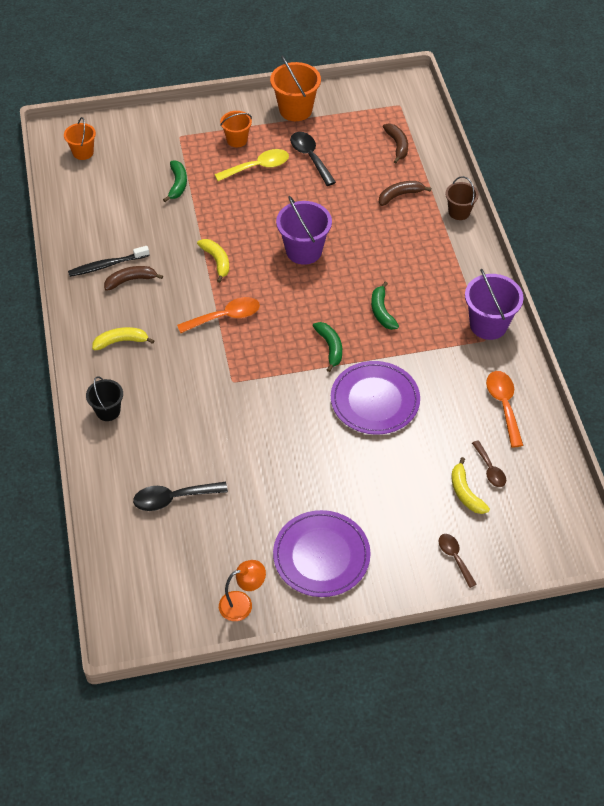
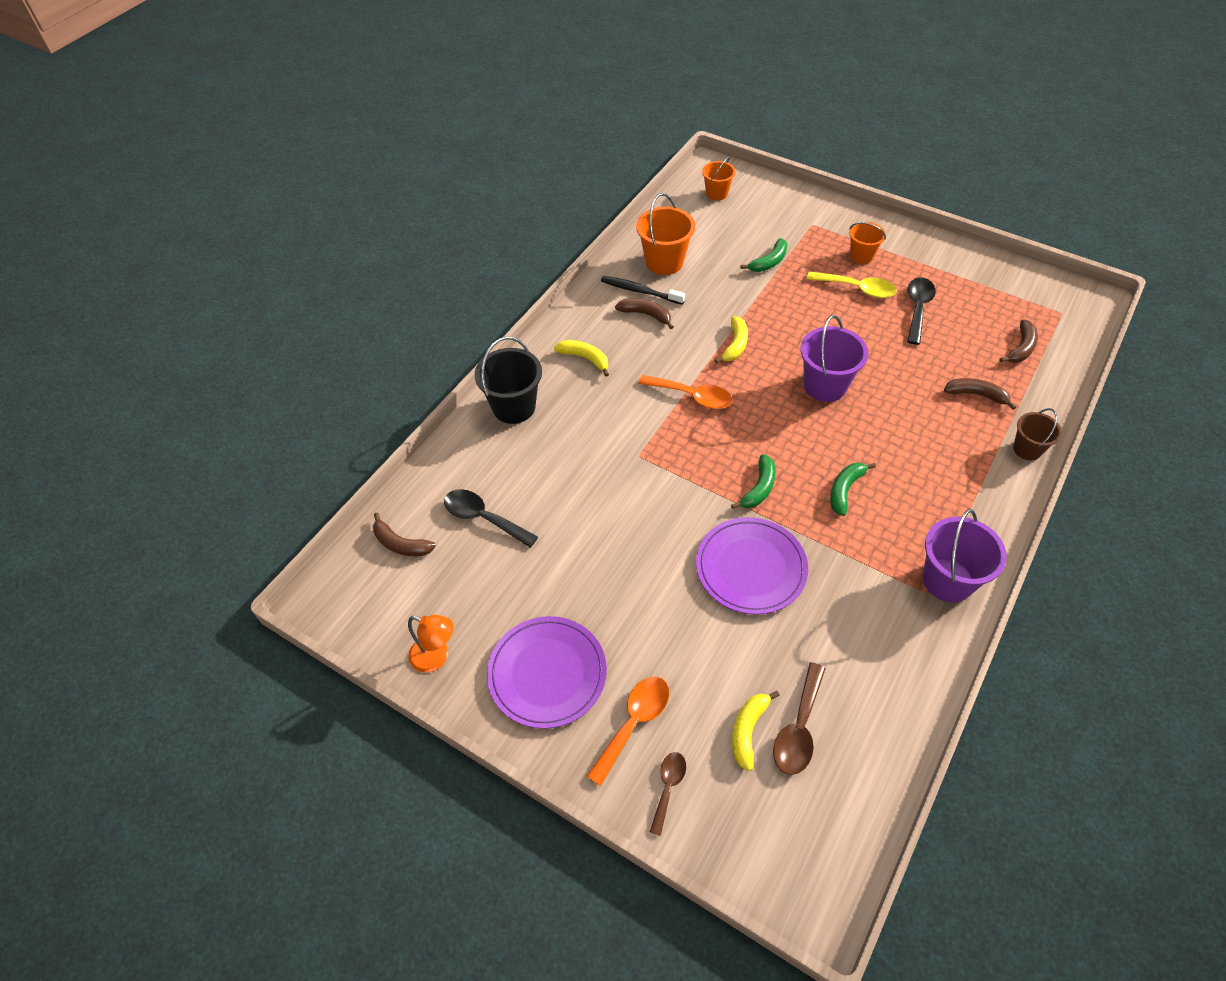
camera: 45 degrees right, 0 degrees up
(108, 411) = (514, 407): black bucket -> black bucket, size x1.63
(135, 558) = (400, 544): none -> brown banana
(295, 110) = (945, 260): orange bucket -> orange bucket (664, 262)
(489, 469) = (798, 728): brown spoon -> brown spoon, size x1.55
(504, 405) = (881, 674): orange spoon -> orange spoon (633, 723)

